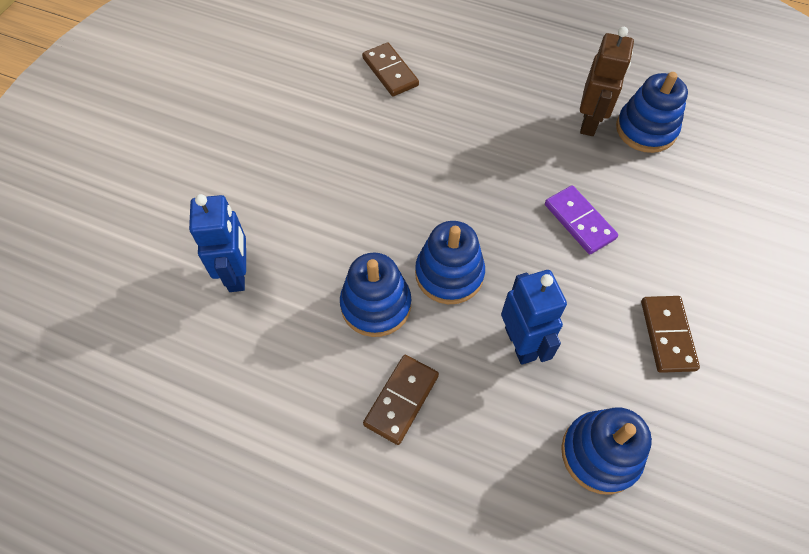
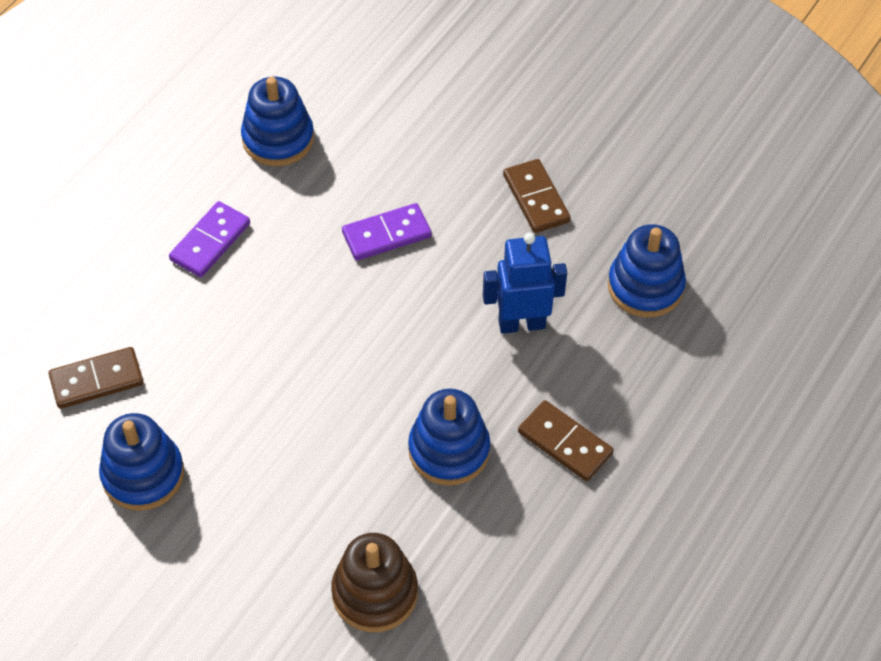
camera: 80 degrees left, 5 degrees down
(237, 274) = (375, 593): blue robot -> brown stacking toy
(449, 274) = (425, 371): blue stacking toy -> blue stacking toy (143, 474)
(529, 108) = (210, 241): none -> purple domino
(590, 122) = (251, 188): brown robot -> none
(667, 335) = (536, 198): brown domino -> brown domino turned 60 degrees clockwise

